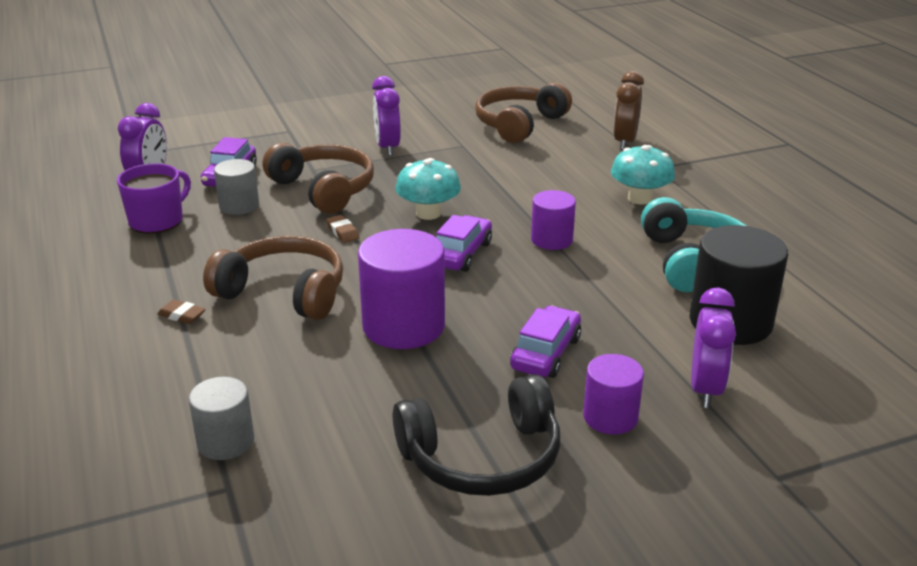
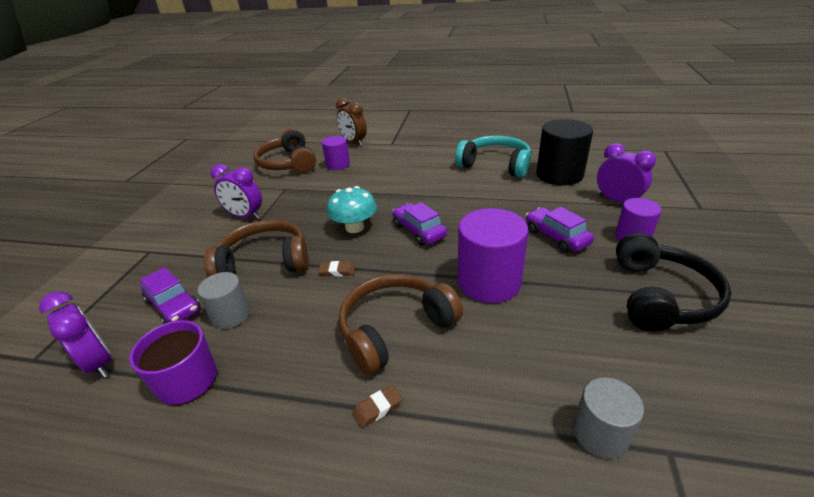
camera: 55 degrees left, 5 degrees up
(552, 240) = (434, 195): purple cylinder -> purple cylinder (338, 165)
(640, 198) = (418, 158): turquoise mushroom -> none

